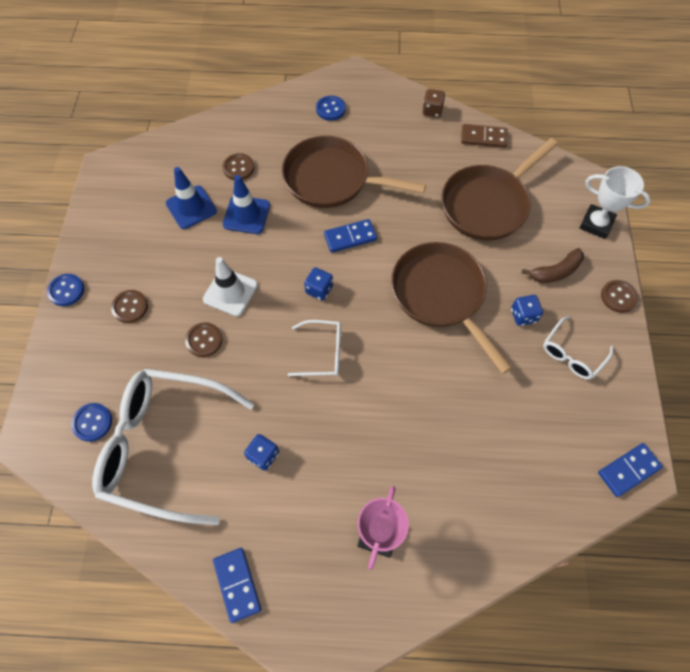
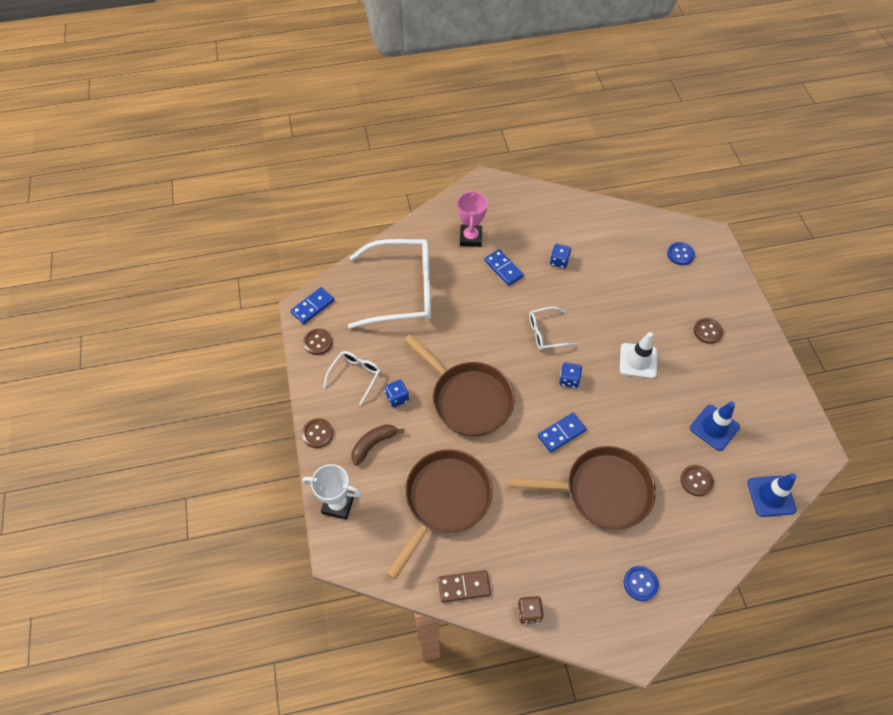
camera: 165 degrees right, 5 degrees down
(66, 290) = (764, 332): blue button -> none
(165, 446) = (625, 252): white glasses -> white glasses (402, 291)
(204, 340) = (637, 321): brown button -> brown button (318, 342)
(237, 584) = (544, 199): blue domino -> blue domino (503, 268)
(246, 215) = (662, 432): blue traffic cone -> blue traffic cone (771, 496)

